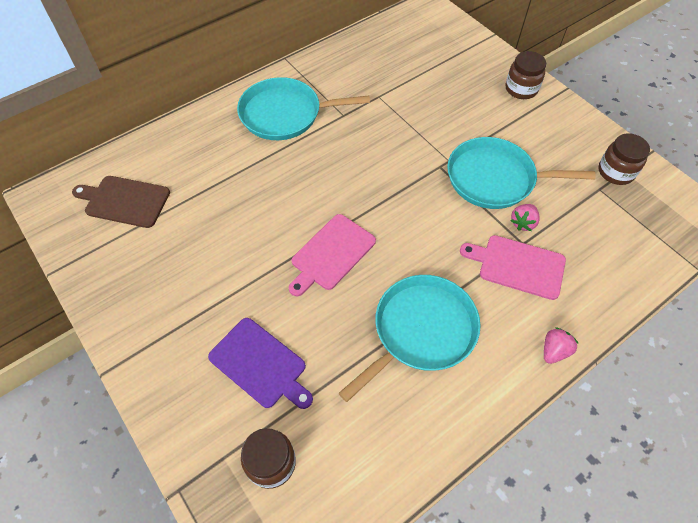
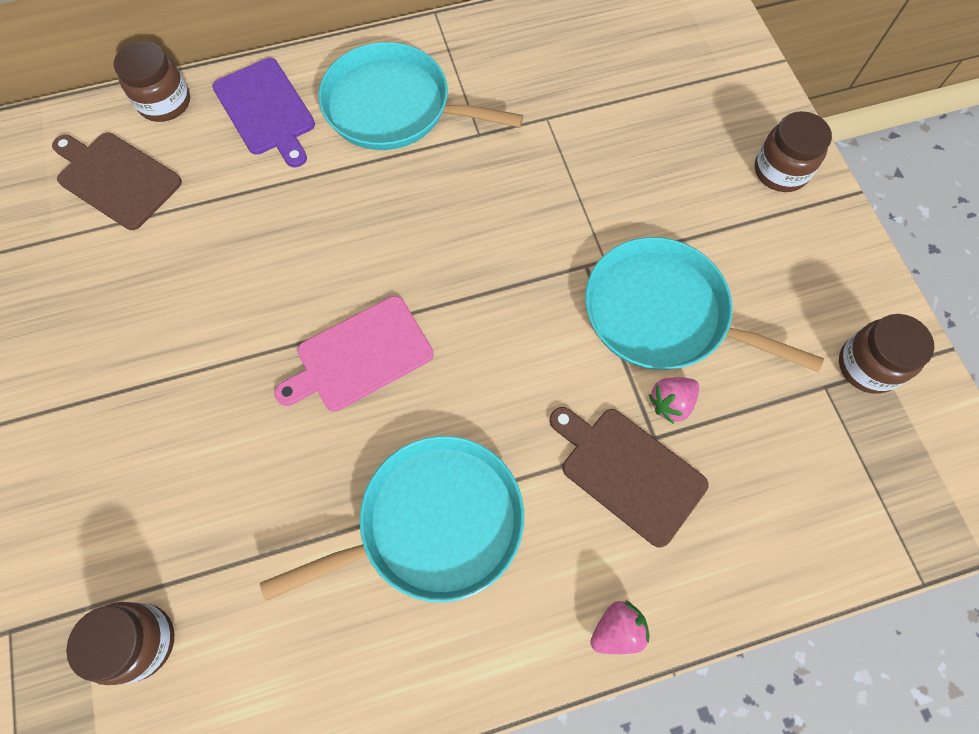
camera: 20 degrees right, 10 degrees up
(137, 149) = (165, 103): none -> brown jar
(260, 364) = (189, 491): purple cutting board -> purple cutting board (266, 110)
(518, 266) = (628, 471): pink cutting board -> brown cutting board

